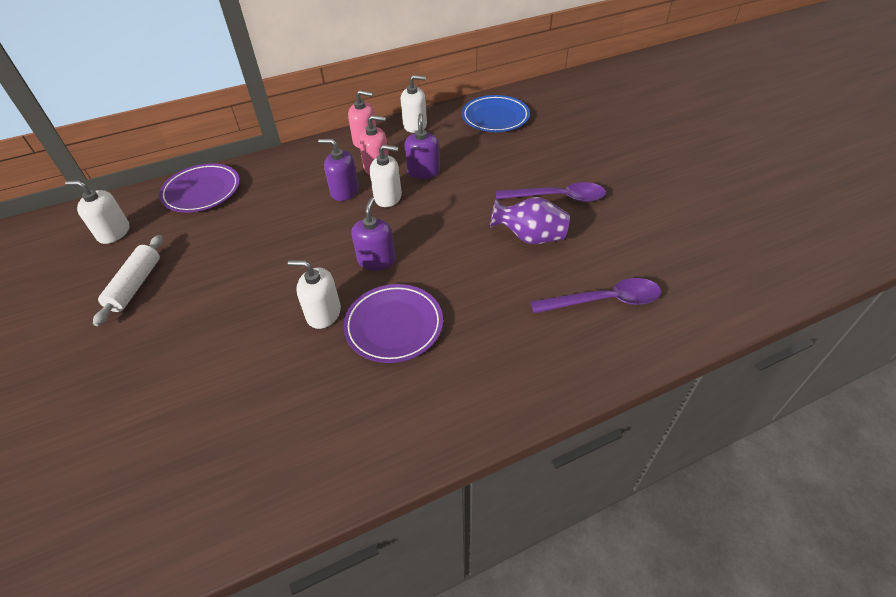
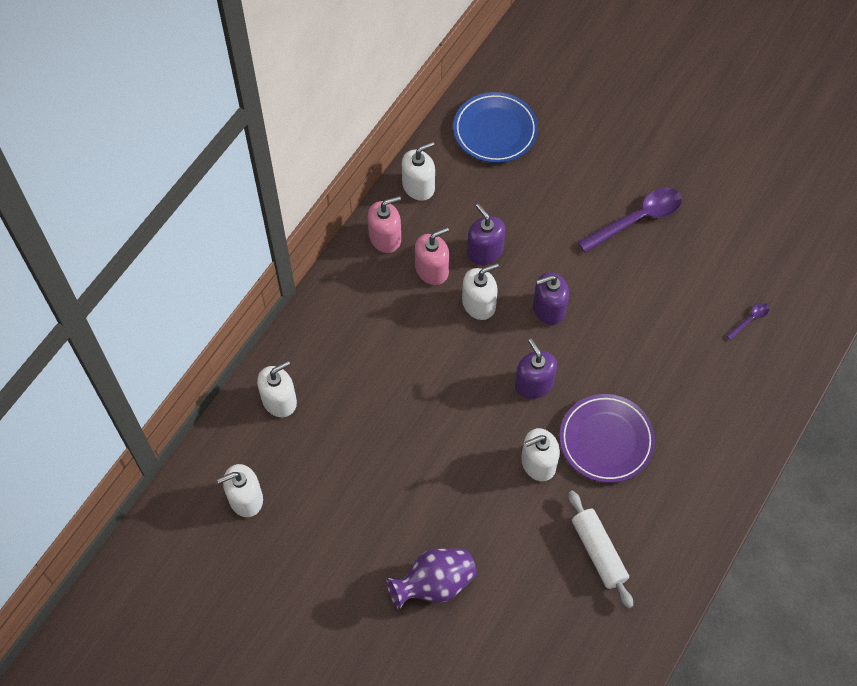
camera: 35 degrees left, 15 degrees up
(135, 285) = (340, 536): white rolling pin -> white rolling pin (598, 552)
(202, 191) = (279, 400): purple plate -> white soap dispenser
(344, 191) = (429, 320): purple soap dispenser -> purple soap dispenser (548, 309)
(530, 237) = (646, 283): purple vase -> purple vase (434, 584)
(604, 301) = (750, 320): purple spoon -> purple spoon, size x0.46

